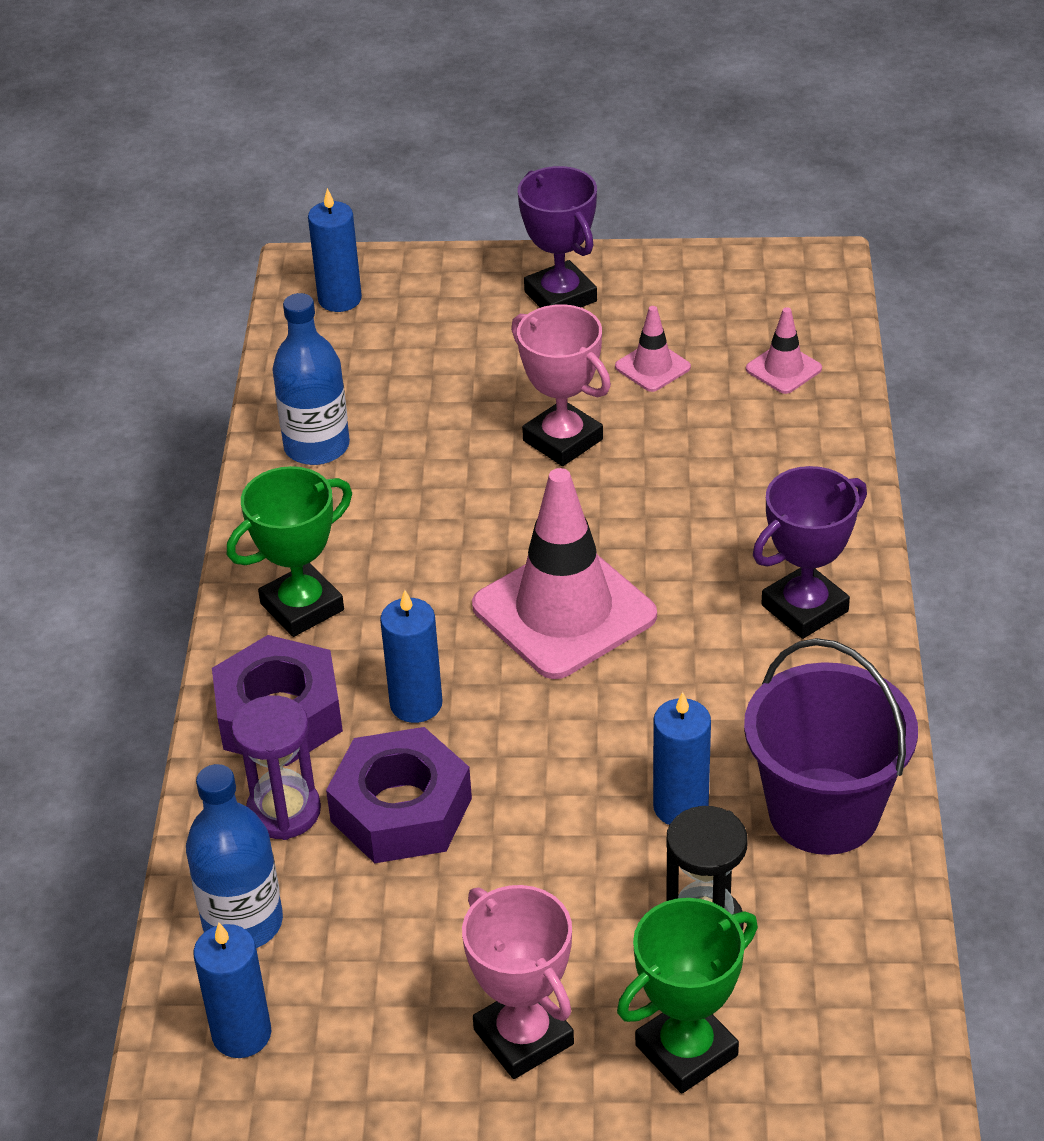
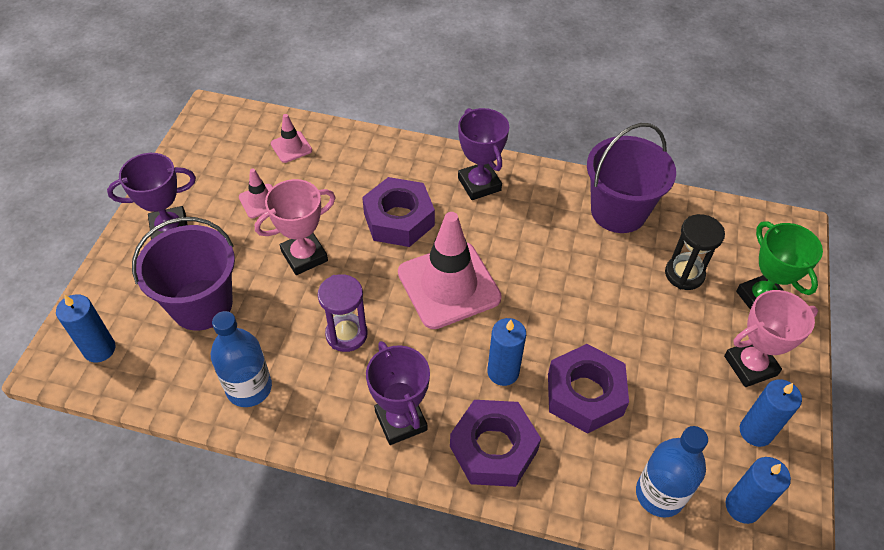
camera: 80 degrees left, 10 degrees up
(284, 811) = (575, 458): purple hourglass -> purple hourglass (346, 334)
(302, 607) = (400, 421): green trophy -> purple trophy
(439, 365) = (202, 304): none -> purple bucket
(680, 526) = (399, 219): none -> purple nut
(680, 807) = (605, 266): blue candle -> blue candle (755, 431)

